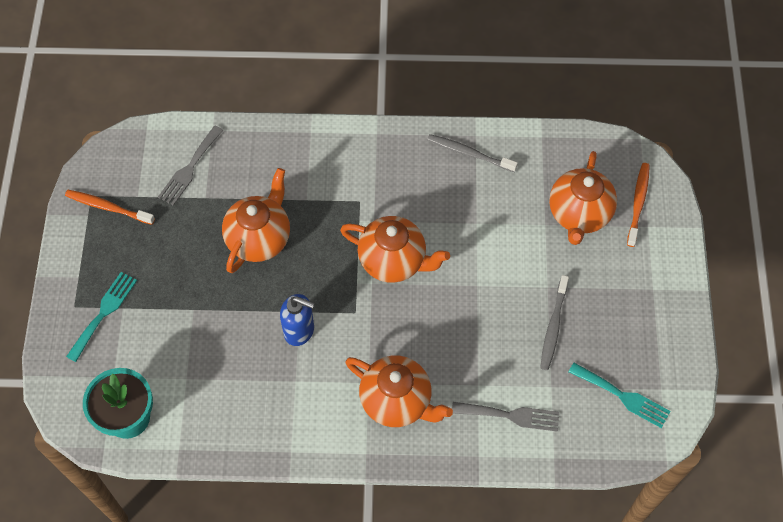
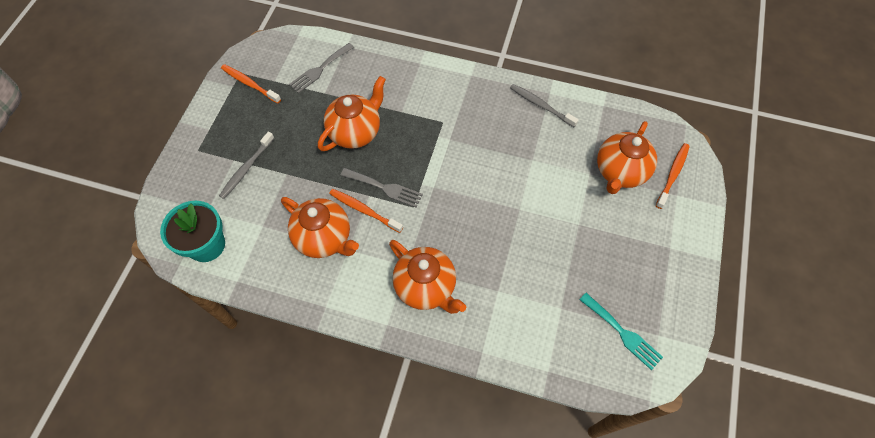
camera: 15 degrees right, 0 degrees up
(104, 313) = (218, 160): turquoise fork -> none
(299, 330) = (364, 210): blue soap dispenser -> orange toothbrush
(393, 261) = (456, 174): orange teapot -> orange teapot (324, 238)
(510, 415) = (519, 324): grey fork -> grey fork (385, 188)
(553, 326) = (575, 258): grey toothbrush -> grey toothbrush (246, 168)

